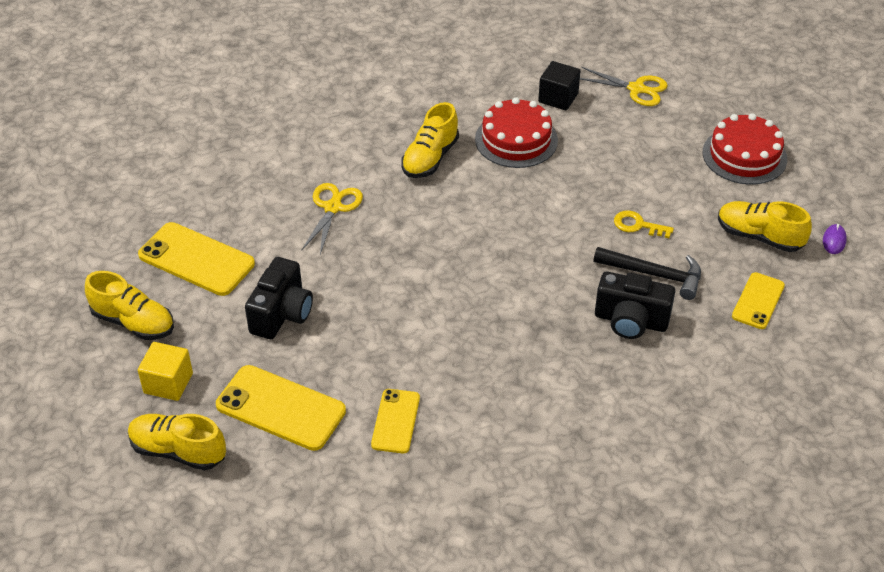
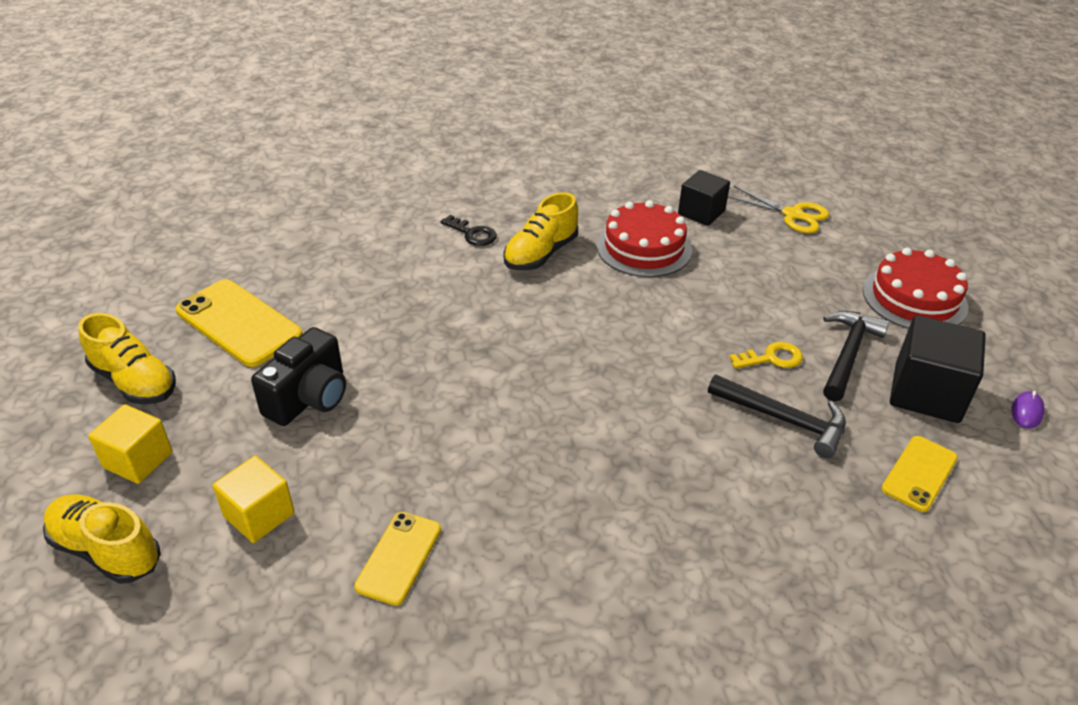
camera: 10 degrees right, 5 degrees down
(280, 408) = (259, 515): yellow phone -> yellow cube
(333, 207) = (414, 290): yellow scissors -> none
(365, 147) = (472, 234): none -> black key
(630, 321) = (743, 473): black camera -> none
(638, 225) = (771, 358): yellow key -> yellow key turned 135 degrees clockwise
(696, 213) = (848, 354): none -> black hammer
(759, 236) = (926, 393): yellow shoe -> black cube

